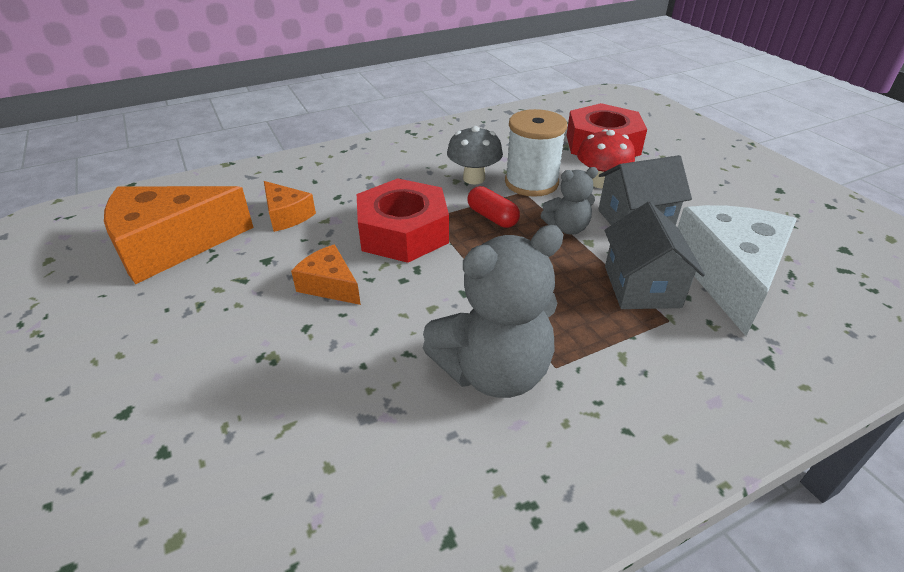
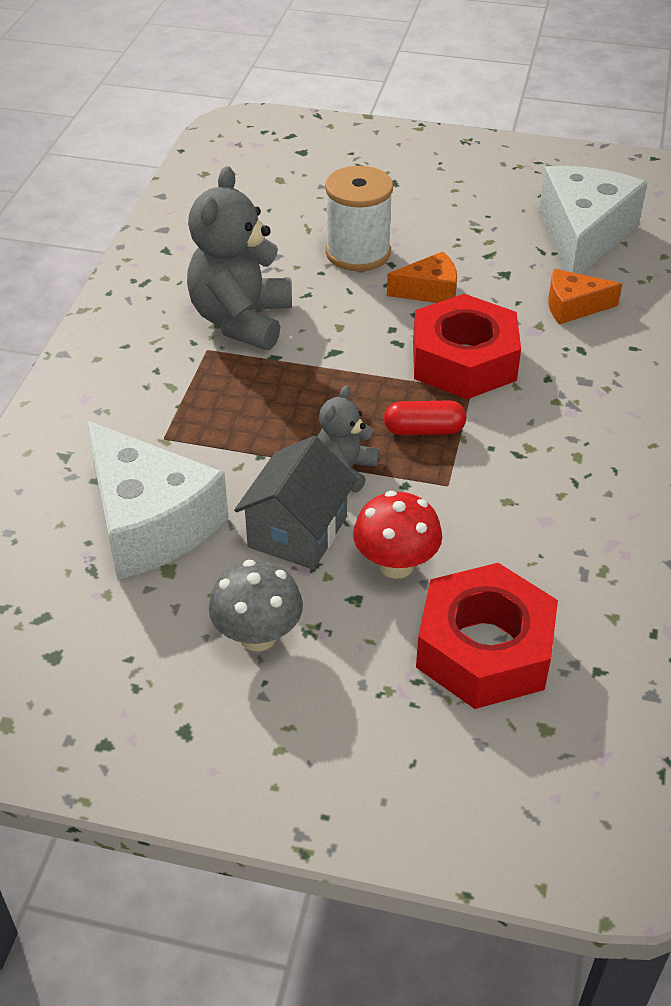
camera: 130 degrees right, 5 degrees up
(171, 245) = (583, 236): orange cheese -> white cheese
(474, 178) = (519, 463): grey mushroom -> grey mushroom (258, 636)
(531, 183) = (459, 504): white spool -> white spool (358, 253)
(641, 286) = (213, 453): grey house -> none

